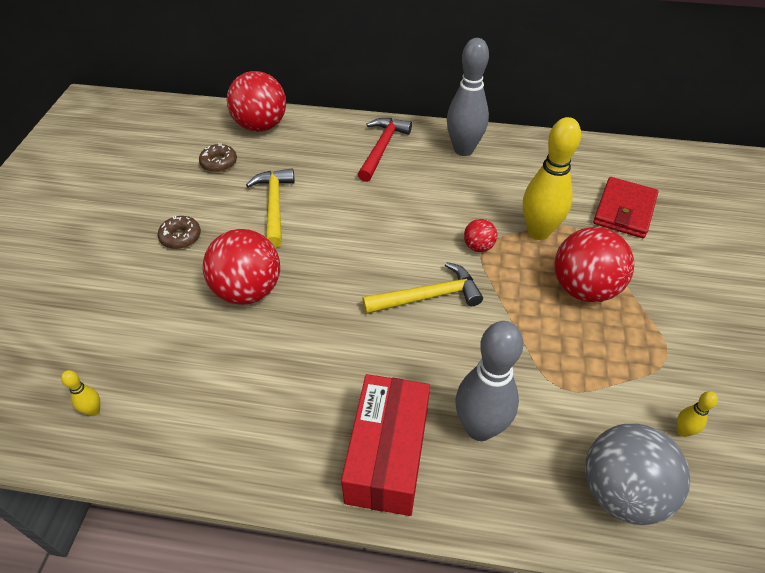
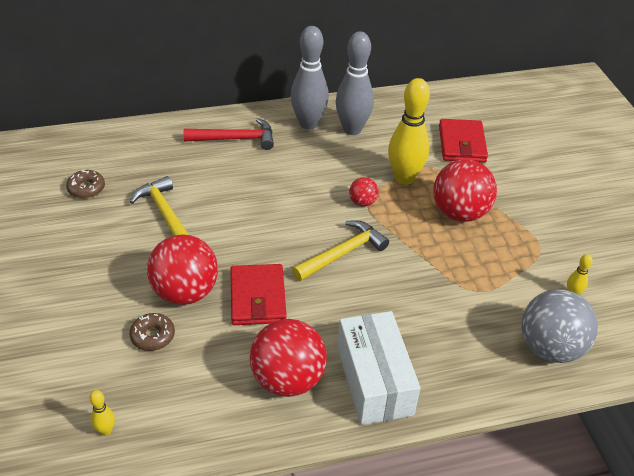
camera: 25 degrees left, 5 degrees down
(180, 237) = (91, 264): brown donut -> brown donut (152, 336)
(261, 126) = (107, 144): red ball -> red ball (287, 379)
(314, 318) = (257, 297): none -> red wallet
(382, 148) = (235, 139): red hammer -> red hammer turned 90 degrees clockwise
(387, 455) = (374, 380): red box -> white box
(479, 428) = (432, 338): grey bowling pin -> grey bowling pin (352, 129)

